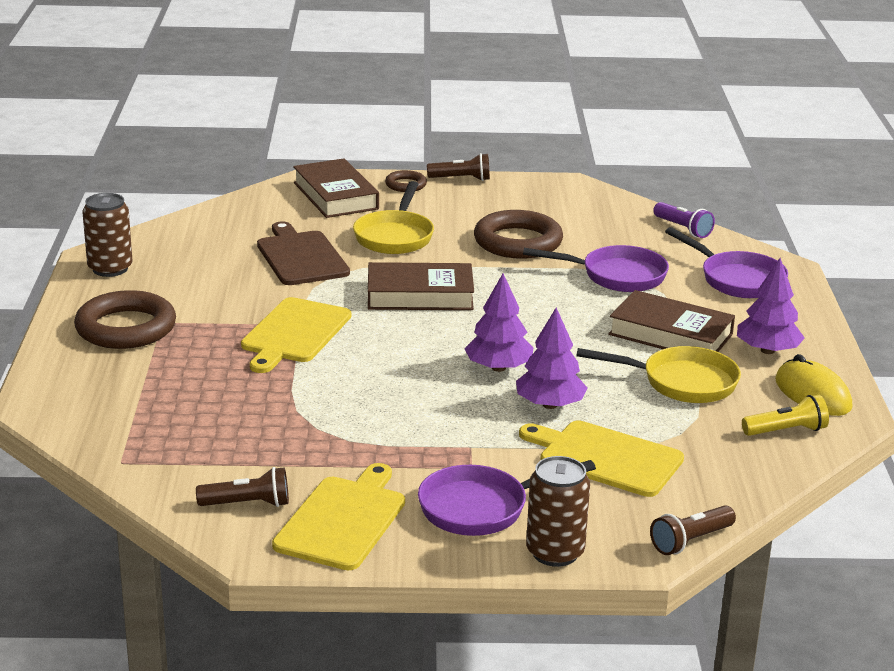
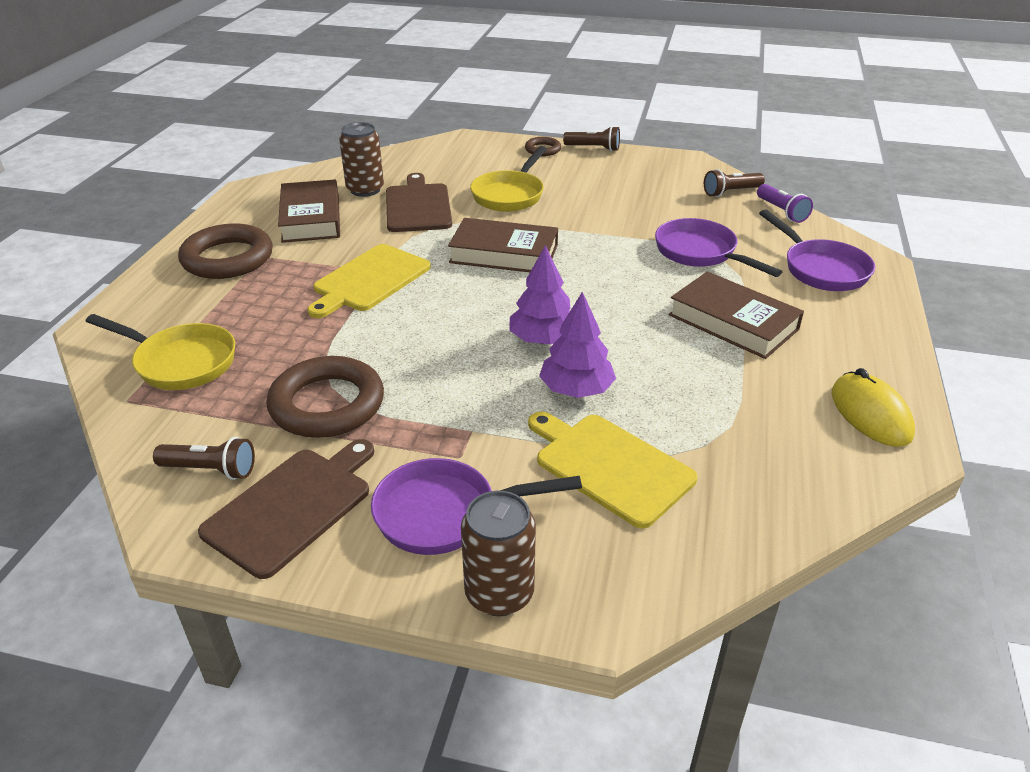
camera: 15 degrees right, 10 degrees up
(110, 268) = (252, 202): brown can -> brown can (365, 190)
(335, 196) = (478, 154): brown book -> brown book (311, 218)
(343, 520) = (293, 507): yellow cutting board -> brown cutting board
(518, 242) = (618, 210): brown ring -> brown ring (327, 404)
(617, 276) = (700, 253): purple pan -> purple pan turned 150 degrees counterclockwise
(681, 382) = (726, 380): yellow pan -> yellow pan (180, 362)
(690, 541) = (667, 604): brown flashlight -> brown flashlight (731, 192)
(767, 350) = (832, 353): purple tree -> none
(786, 431) = (827, 459): yellow flashlight -> none

